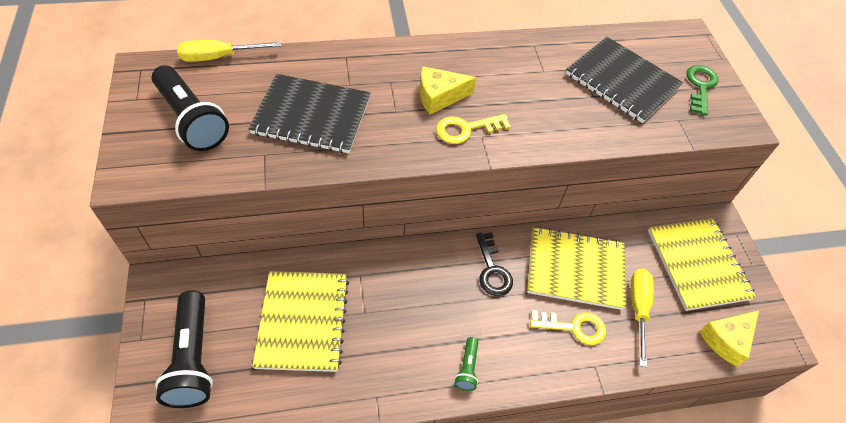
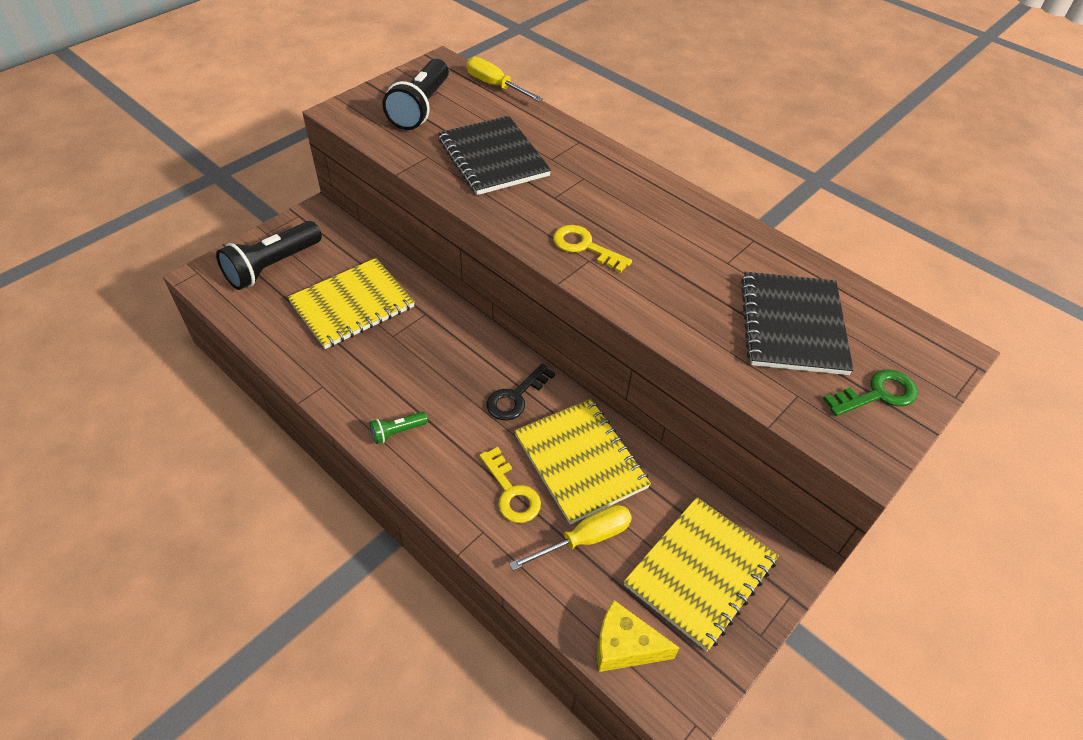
camera: 55 degrees right, 5 degrees down
(439, 97) = (603, 213): yellow cheese -> none

